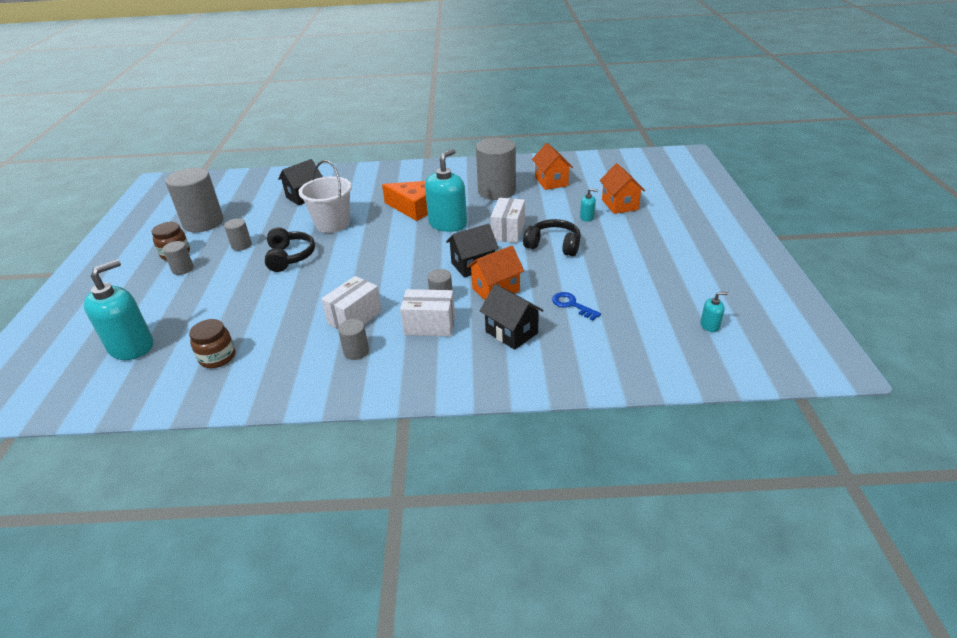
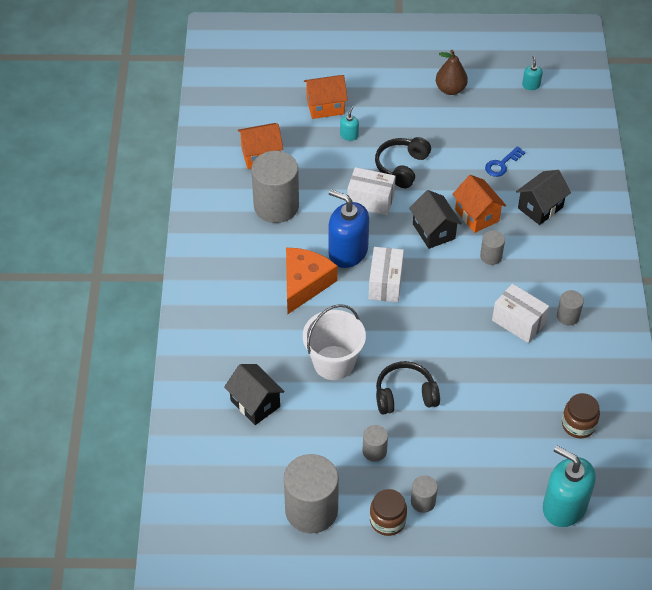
camera: 90 degrees left, 15 degrees up
(429, 325) = (530, 264): white box -> white box (385, 283)
(448, 224) = (348, 252): turquoise soap dispenser -> blue soap dispenser
(674, 269) = (450, 89): none -> brown pear

